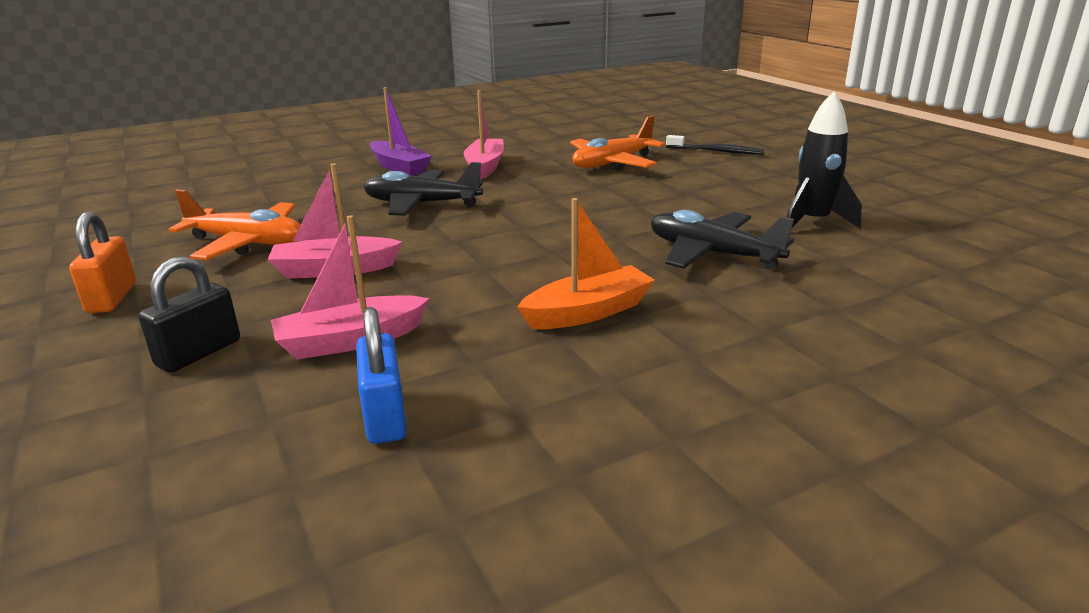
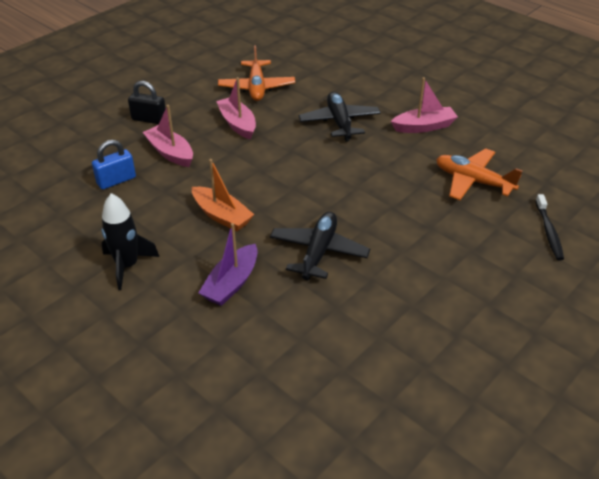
camera: 70 degrees right, 15 degrees up
(112, 298) = (186, 78): orange padlock -> none
(399, 167) = (399, 94): purple boat -> purple boat (231, 283)
(812, 222) = (402, 296): black rocket -> black rocket (127, 266)

